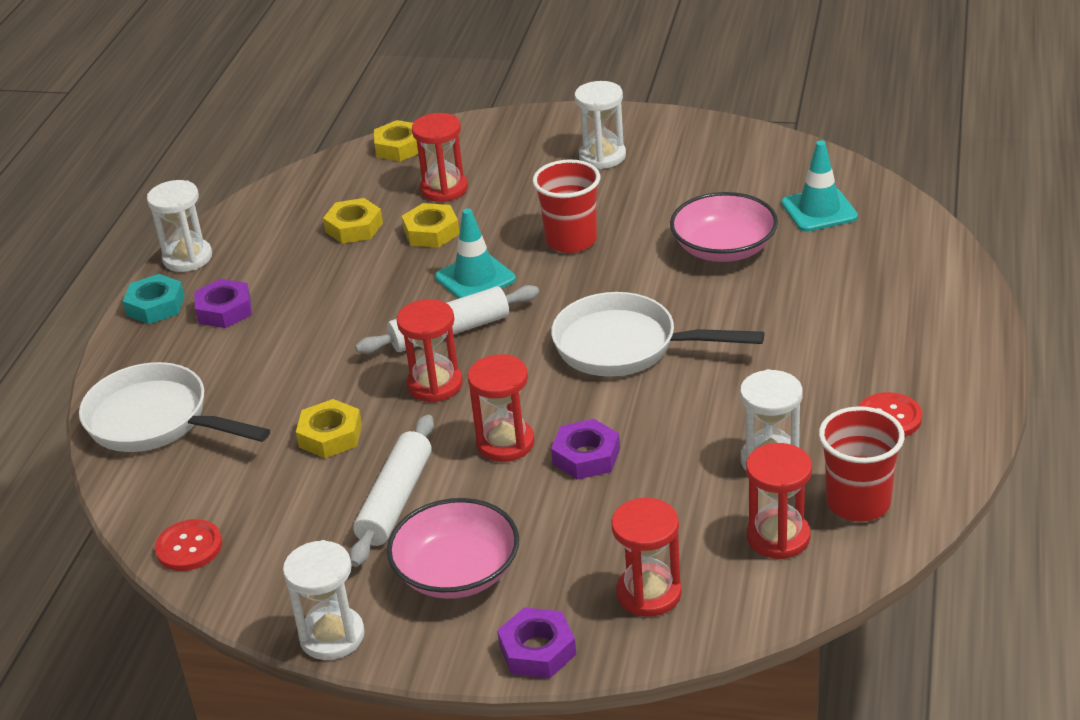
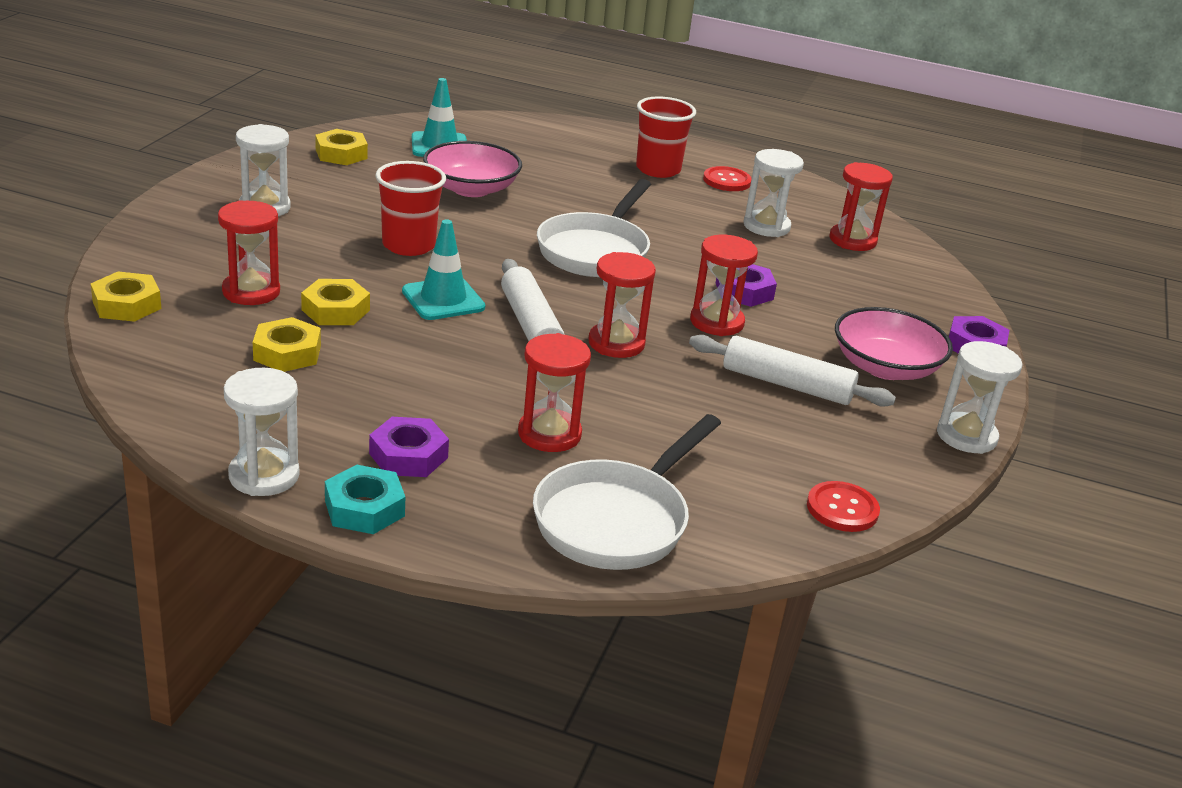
camera: 90 degrees left, 5 degrees down
(330, 435) = (679, 408): yellow nut -> yellow nut (341, 154)
(649, 593) = (911, 294): red hourglass -> red hourglass (549, 434)
(858, 503) = (818, 209): red cup -> red cup (658, 169)

